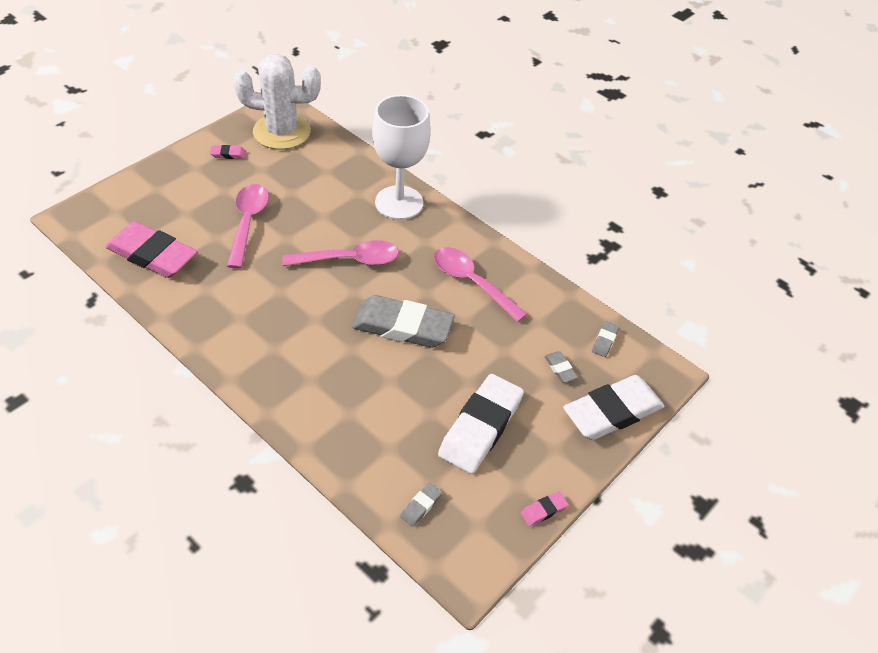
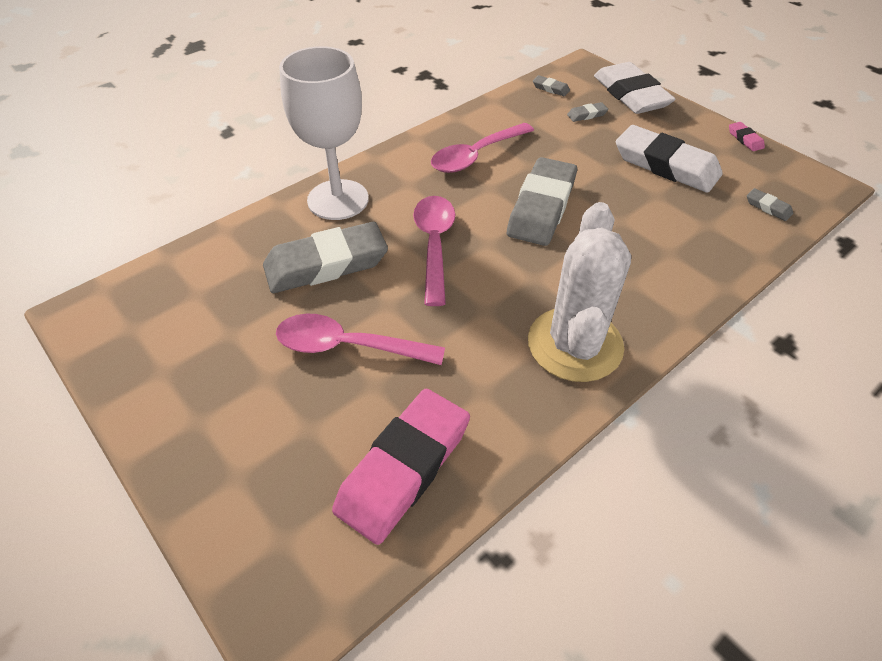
camera: 80 degrees left, 0 degrees up
(228, 154) = (177, 376): pink eraser -> none
(282, 132) = (147, 310): white cactus -> white cactus (575, 344)
(326, 204) = (326, 264): none -> grey eraser

